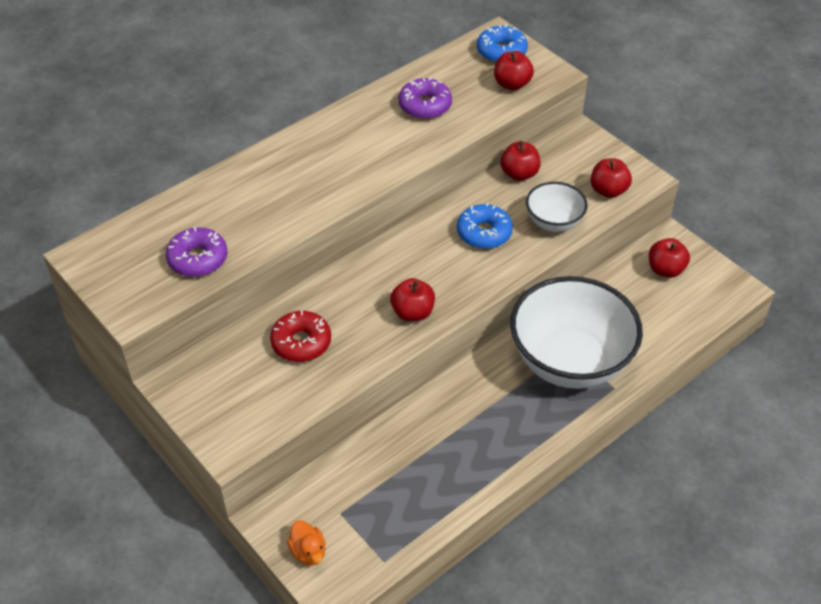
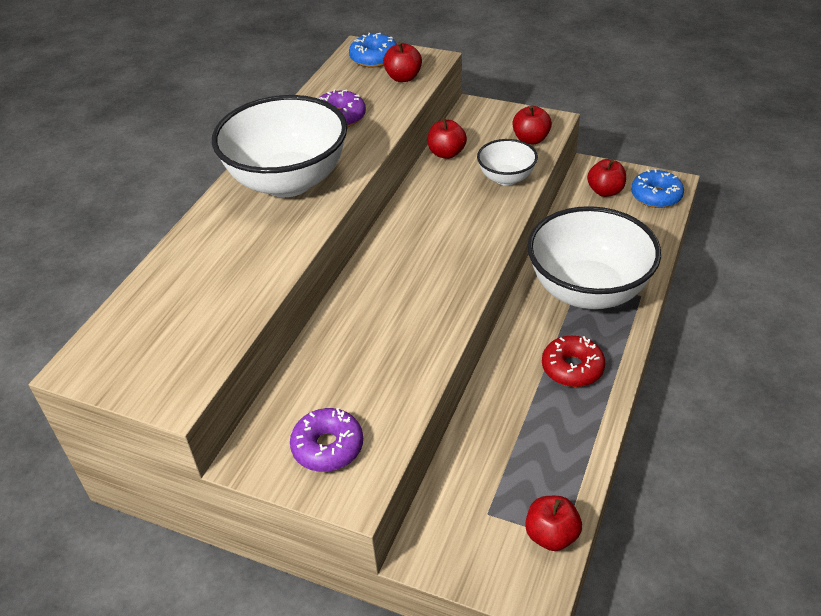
camera: 25 degrees left, 5 degrees down
(198, 259) = (212, 320): purple donut -> purple donut (328, 447)
(301, 343) = (355, 365): red donut -> red donut (572, 368)
(308, 552) = (484, 566): orange duck -> none
(338, 155) = (288, 181): none -> white bowl
(412, 312) = (442, 295): red apple -> red apple (551, 535)
(484, 233) = (453, 208): blue donut -> blue donut (656, 196)

